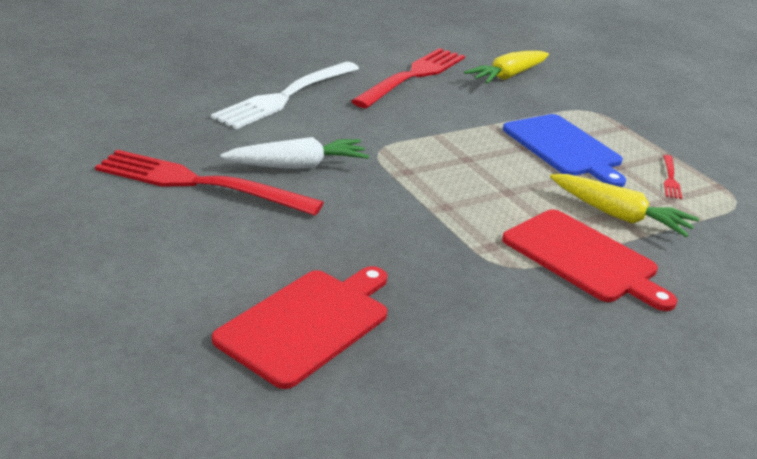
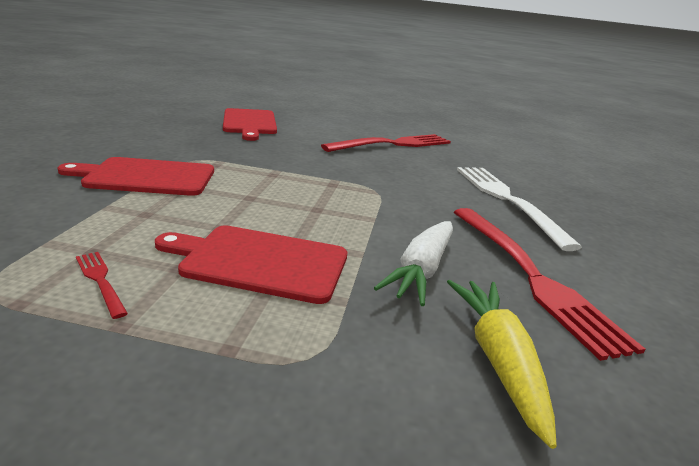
camera: 130 degrees right, 5 degrees down
(298, 166) = (384, 165): white carrot -> white carrot (421, 270)
(564, 148) = (260, 262): blue cutting board -> red cutting board
(619, 216) = (138, 214): yellow carrot -> none

